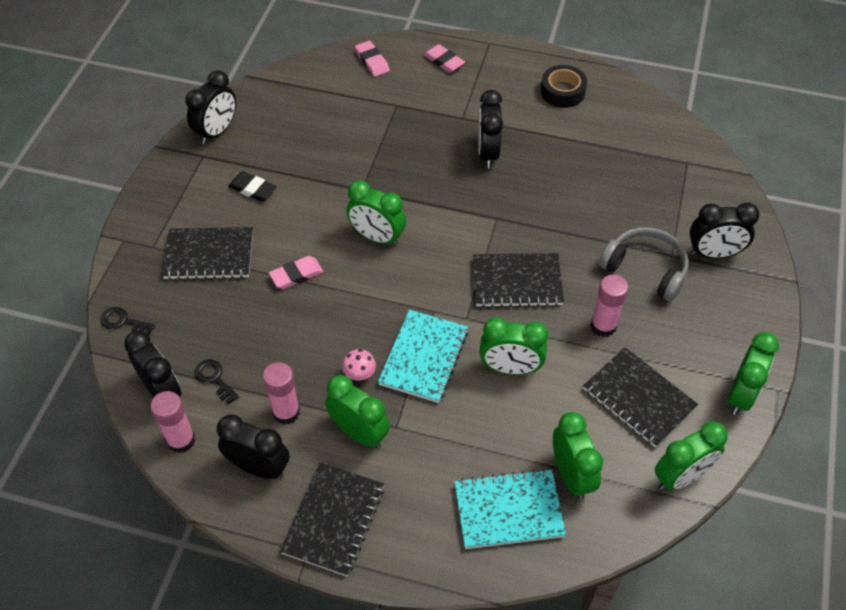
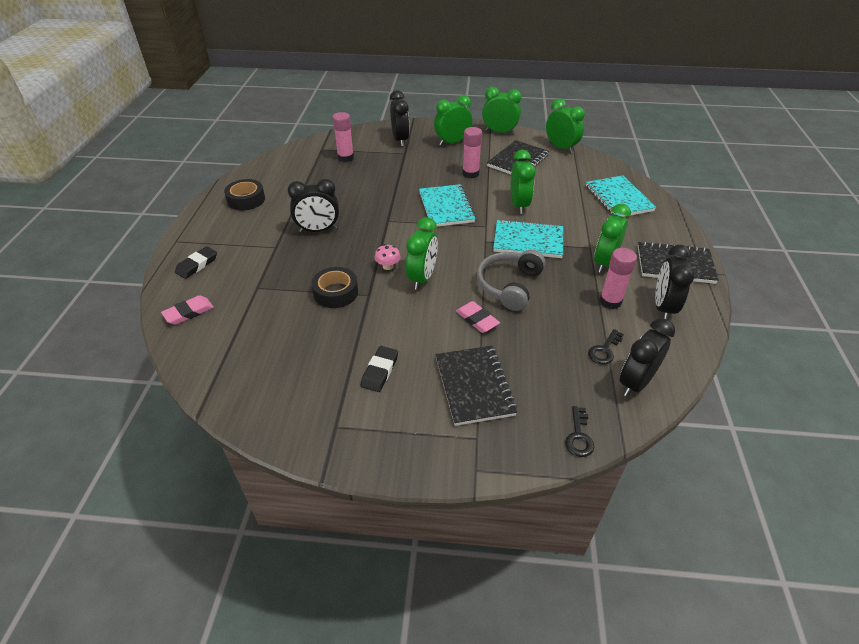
camera: 100 degrees left, 10 degrees down
(181, 440) = (671, 358): pink glue stick -> pink glue stick (345, 158)
(217, 132) = (295, 422): black clock -> none
(359, 374) = (557, 269): pink mushroom -> pink mushroom (388, 266)
(372, 163) = (336, 292): none -> black tape
(444, 61) = (197, 265): pink eraser -> black eraser
(517, 282) = (446, 207): black notebook -> turquoise notebook
(571, 475) = (582, 179): green clock -> green clock (452, 142)
(645, 269) = (419, 161): grey headphones -> grey headphones (509, 285)

